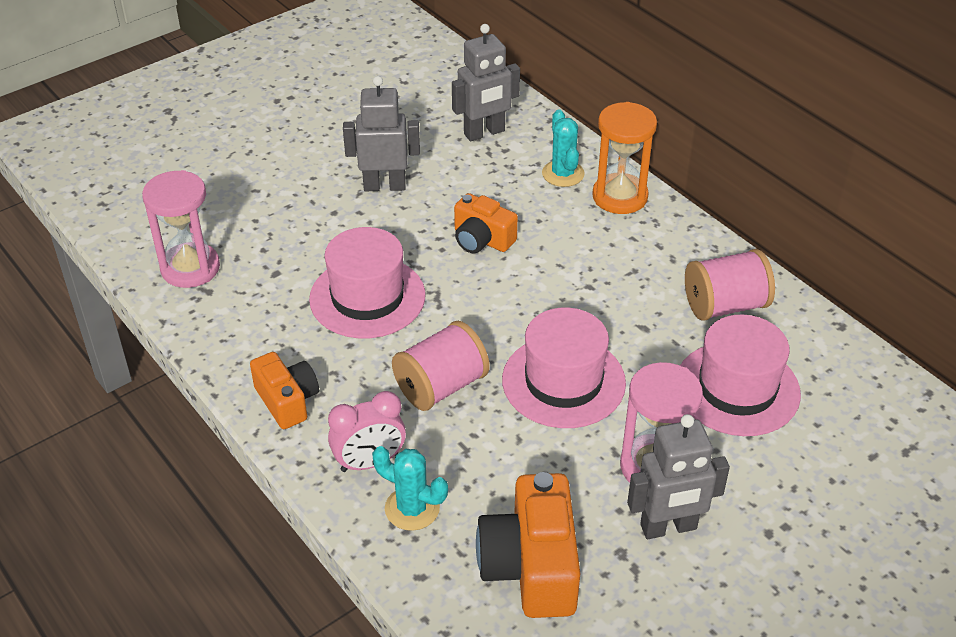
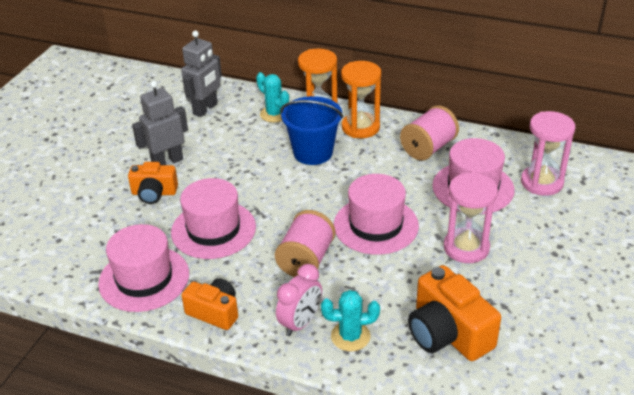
camera: 30 degrees left, 5 degrees down
(190, 268) = (73, 262): pink hourglass -> pink hourglass (541, 182)
(246, 323) = (144, 278): none -> pink hat
(482, 239) = (257, 168): orange camera -> orange camera (154, 193)
(567, 247) = (313, 153): none -> blue bucket
(658, 238) = (360, 127): none -> orange hourglass
(668, 527) = (502, 275): grey robot -> none

